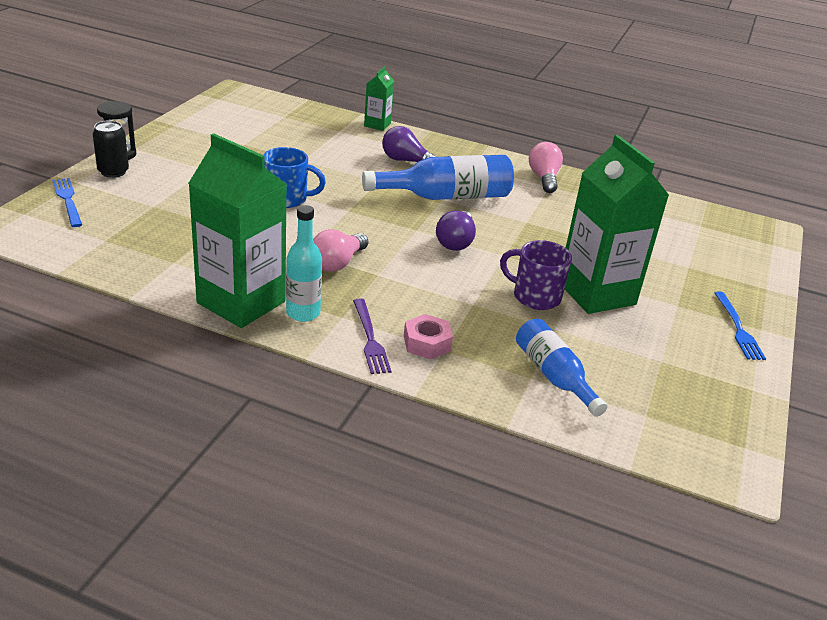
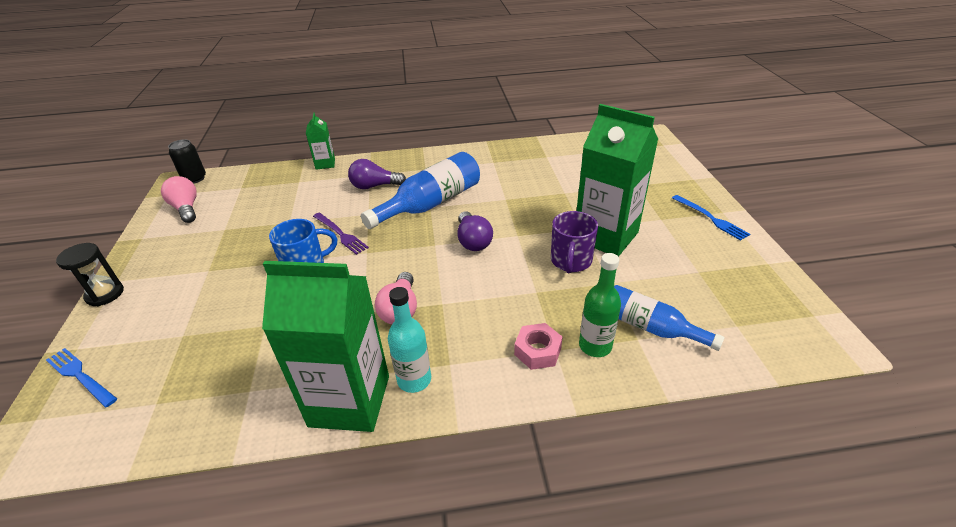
camera: 25 degrees left, 5 degrees up
(113, 172) = (111, 317): black can -> black can (194, 179)
(370, 339) = (491, 374): purple fork -> purple fork (340, 234)
(483, 364) = (595, 346): none -> green bottle
(535, 296) = (570, 261): purple mug -> purple mug turned 75 degrees counterclockwise
(544, 178) = (484, 157): pink light bulb -> pink light bulb (186, 208)

